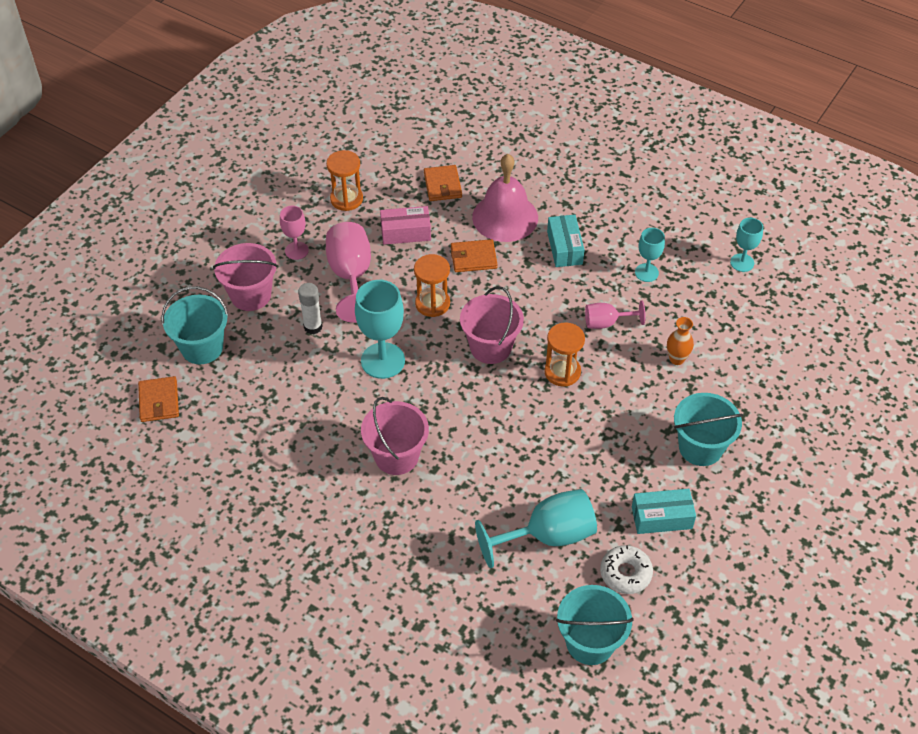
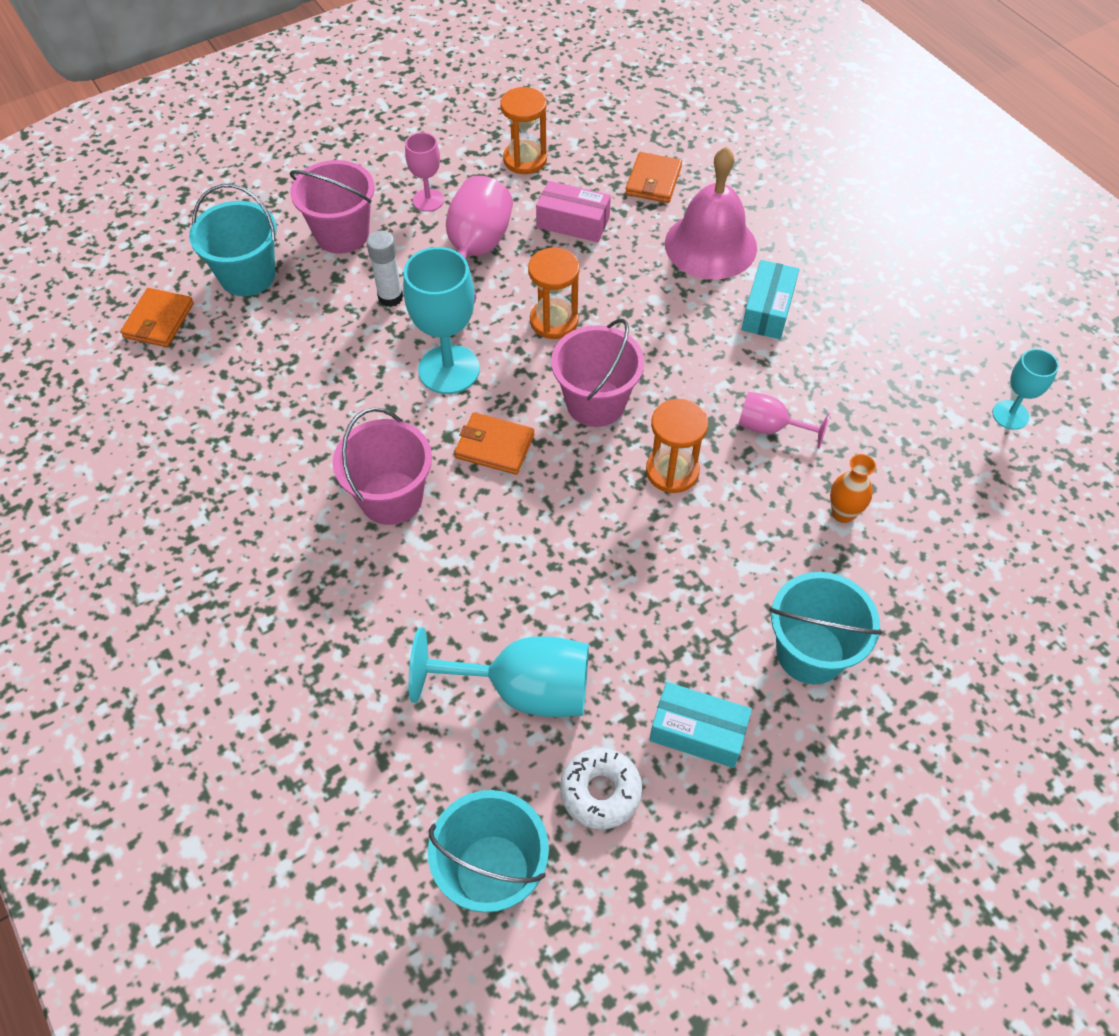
camera: 25 degrees right, 5 degrees up
(473, 258) = (640, 282): orange wallet -> orange wallet (495, 446)
(646, 273) = (863, 381): turquoise goblet -> none

